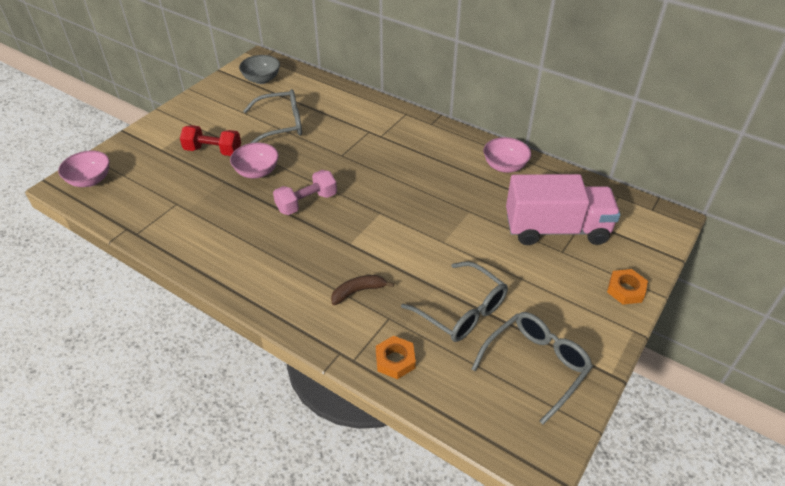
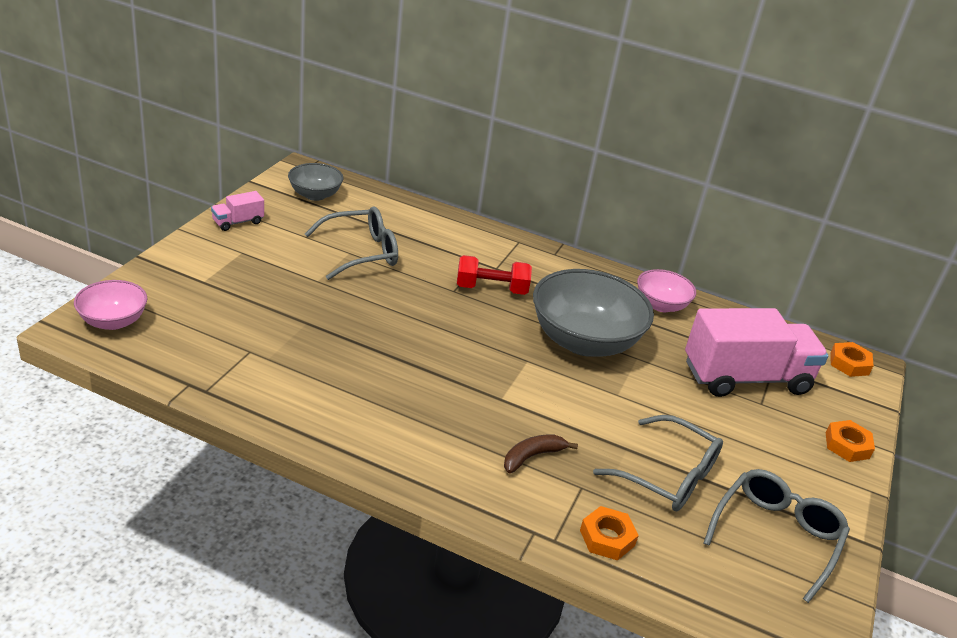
camera: 15 degrees left, 10 degrees down
(199, 102) = (238, 222): none -> pink truck
(213, 151) = (279, 284): red dumbbell -> red dumbbell (491, 289)
(257, 172) = (348, 311): pink bowl -> none
(306, 202) = (428, 349): pink dumbbell -> none
(430, 197) = (584, 341): none -> grey bowl
(652, 218) = (849, 363): none -> orange nut

